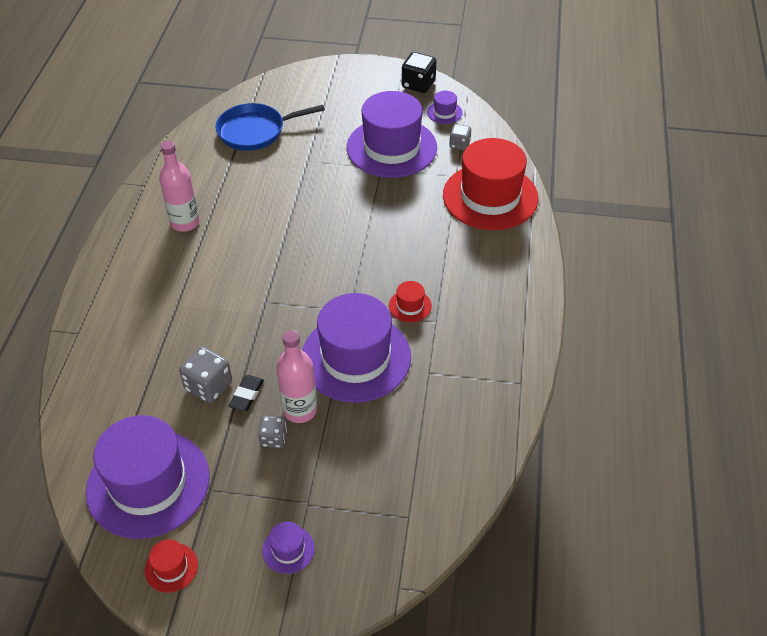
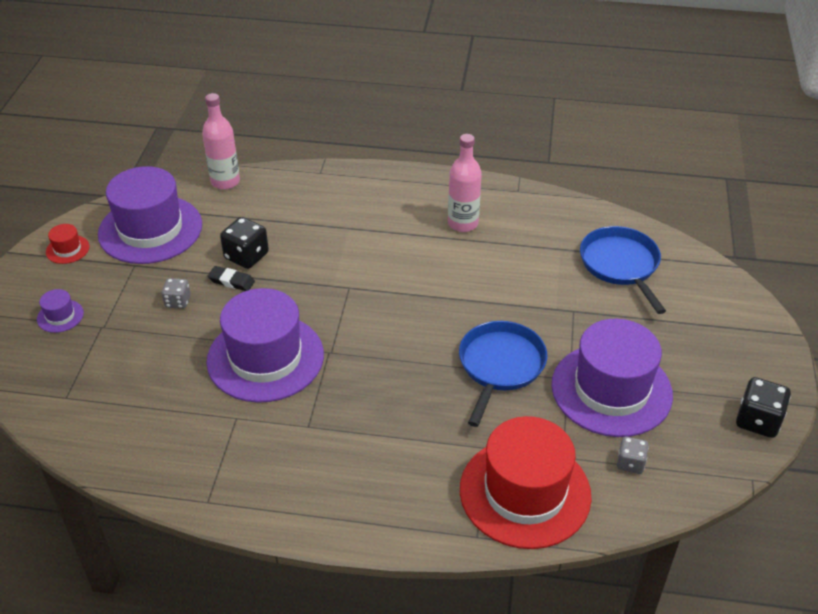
camera: 90 degrees right, 5 degrees down
(208, 386) = (246, 256): grey dice -> black dice
(300, 410) = (207, 318): pink bottle -> pink bottle (225, 181)
(367, 205) = (500, 366): none -> blue pan
(410, 306) = (334, 403): red hat -> none
(444, 112) = (699, 449): purple hat -> none

